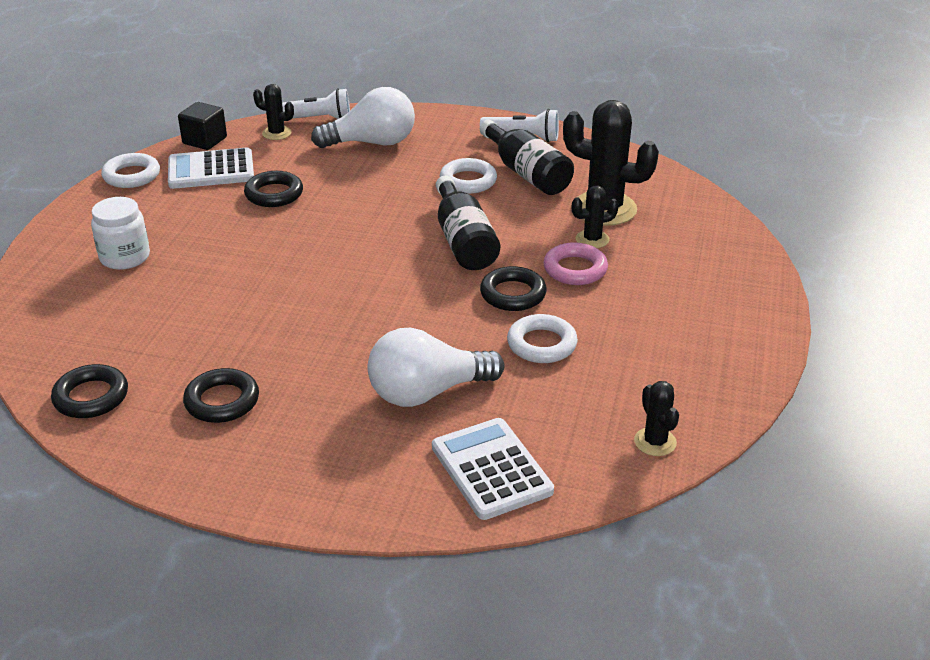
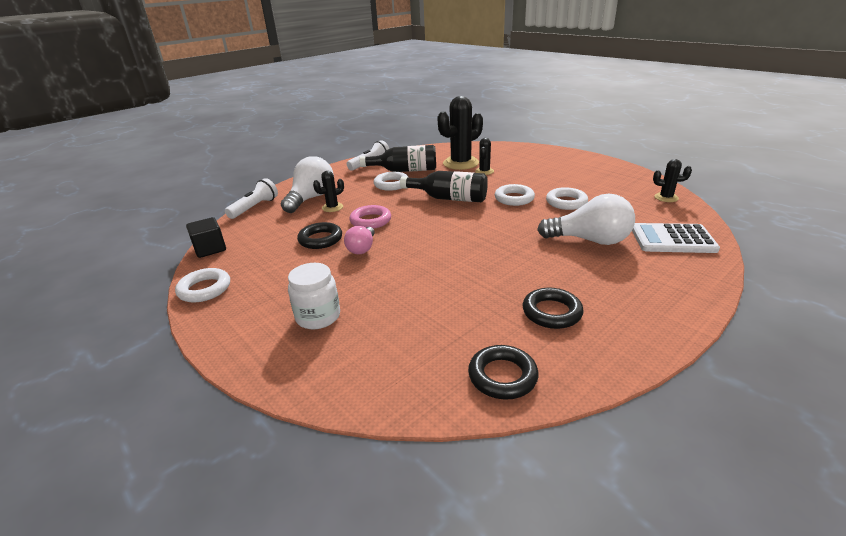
camera: 55 degrees left, 5 degrees down
(211, 170) = (253, 255): white calculator -> none
(274, 229) = (362, 248): none -> pink light bulb
(276, 133) = (248, 223): black cactus -> black cactus (332, 207)
(427, 392) = (589, 240): white light bulb -> white light bulb turned 90 degrees counterclockwise
(513, 294) = (514, 198): black ring -> white ring
(575, 269) = (506, 180): pink ring -> pink ring (370, 221)

